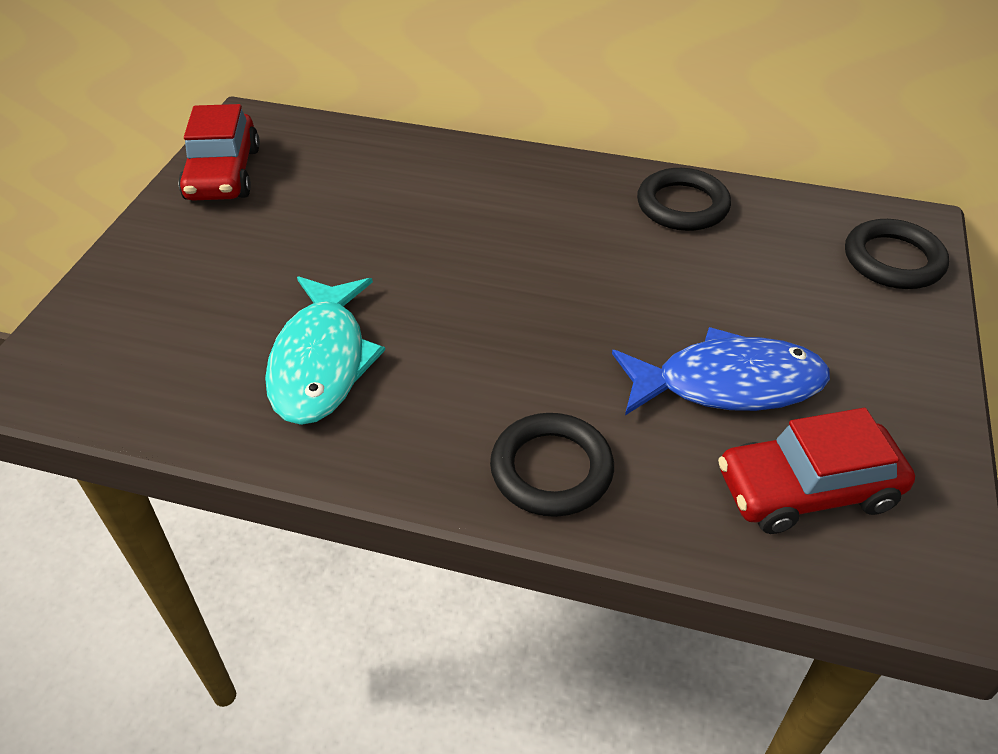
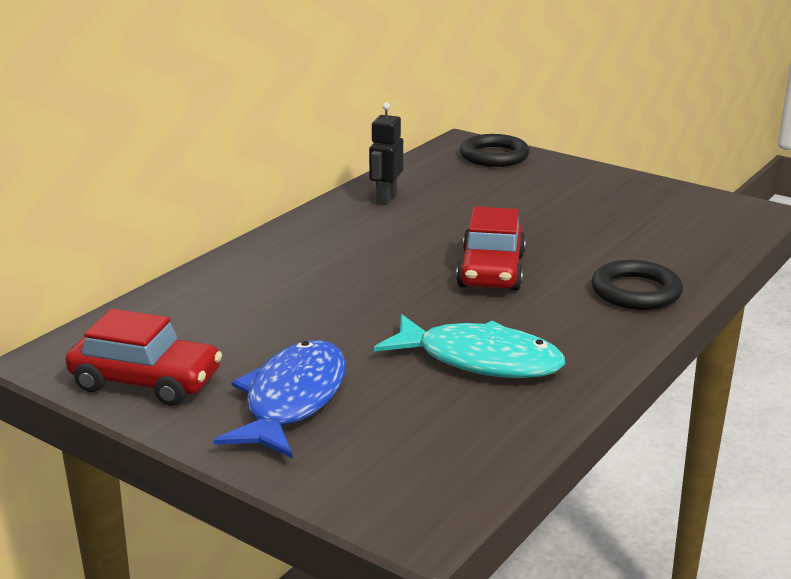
camera: 70 degrees left, 20 degrees down
(682, 205) = (386, 198): black ring -> black robot
(728, 384) = (582, 225): blue fish -> blue fish (292, 401)
(807, 490) = (679, 224): red car -> red car (491, 271)

